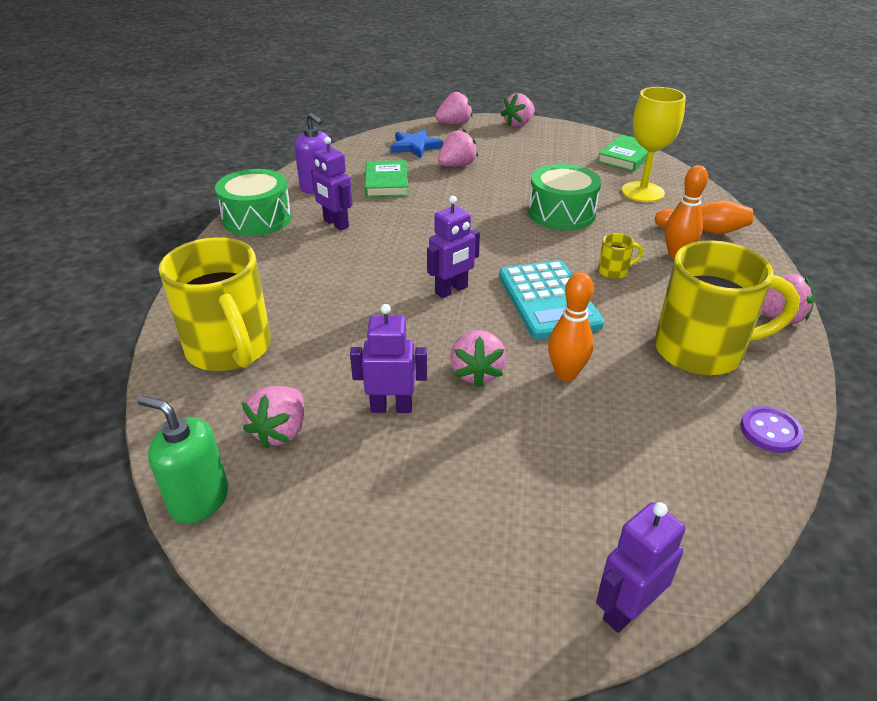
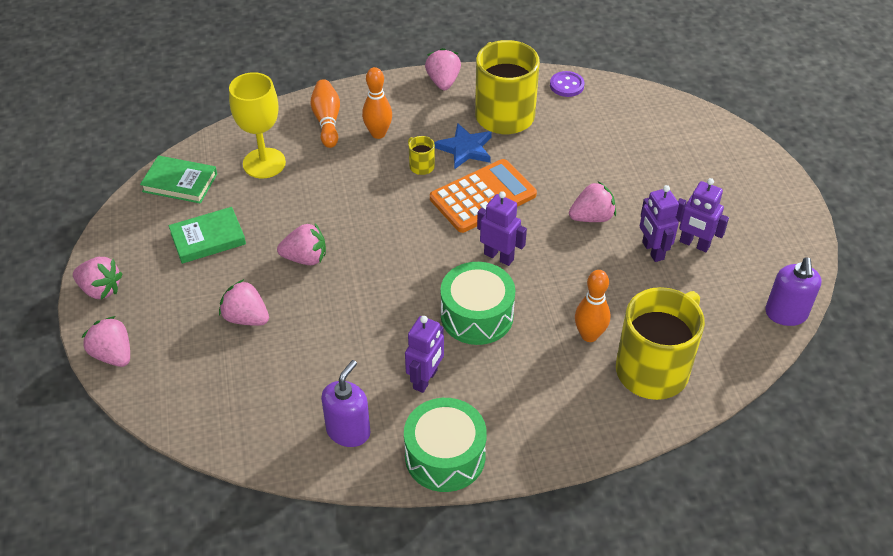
camera: 110 degrees left, 10 degrees up
(199, 500) = (786, 314): green soap dispenser -> purple soap dispenser
(281, 431) = (710, 299): pink strawberry -> pink strawberry (305, 258)
(386, 183) = (314, 369): green book -> green book (208, 238)
(415, 147) = (201, 374): blue star -> blue star (465, 149)
(548, 300) = (483, 197): turquoise calculator -> orange calculator
(561, 213) = (331, 212): green drum -> green drum (477, 315)
(566, 374) = (566, 174): orange bowling pin -> orange bowling pin (589, 335)
(626, 609) = (724, 129): purple robot -> purple robot (694, 244)

